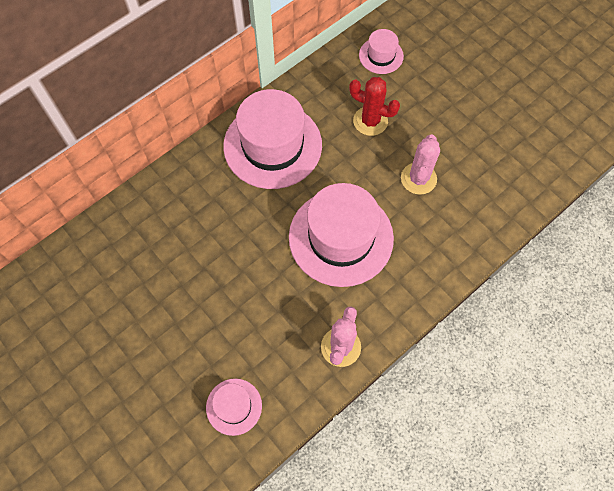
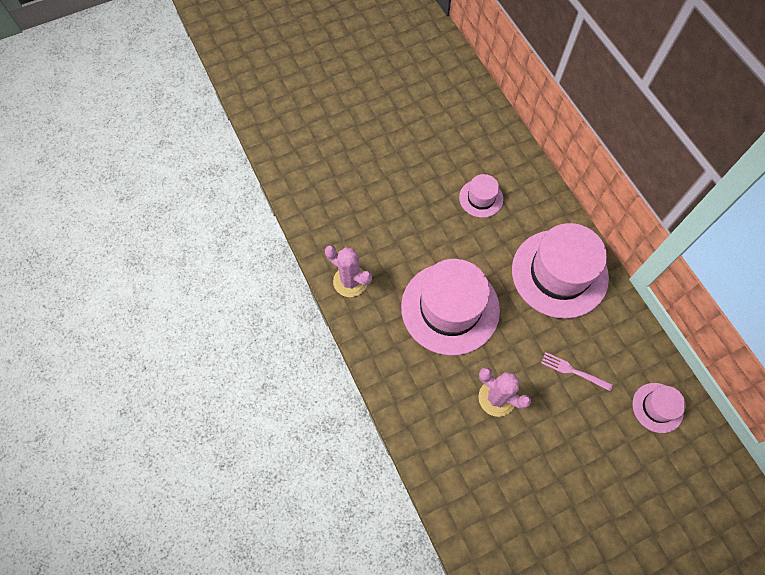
camera: 105 degrees right, 0 degrees up
(234, 406) = (328, 194): pink hat -> pink hat (481, 198)
(370, 121) = (573, 371): red cactus -> pink fork

